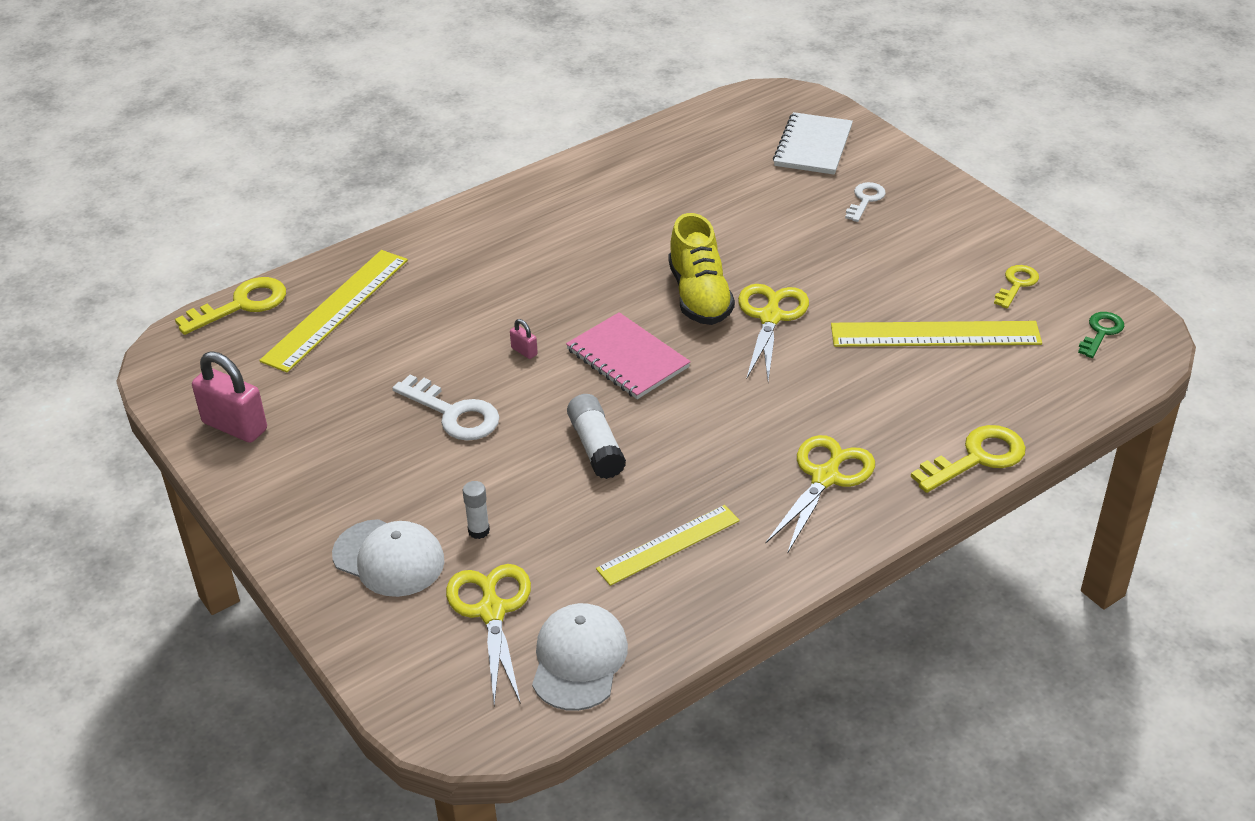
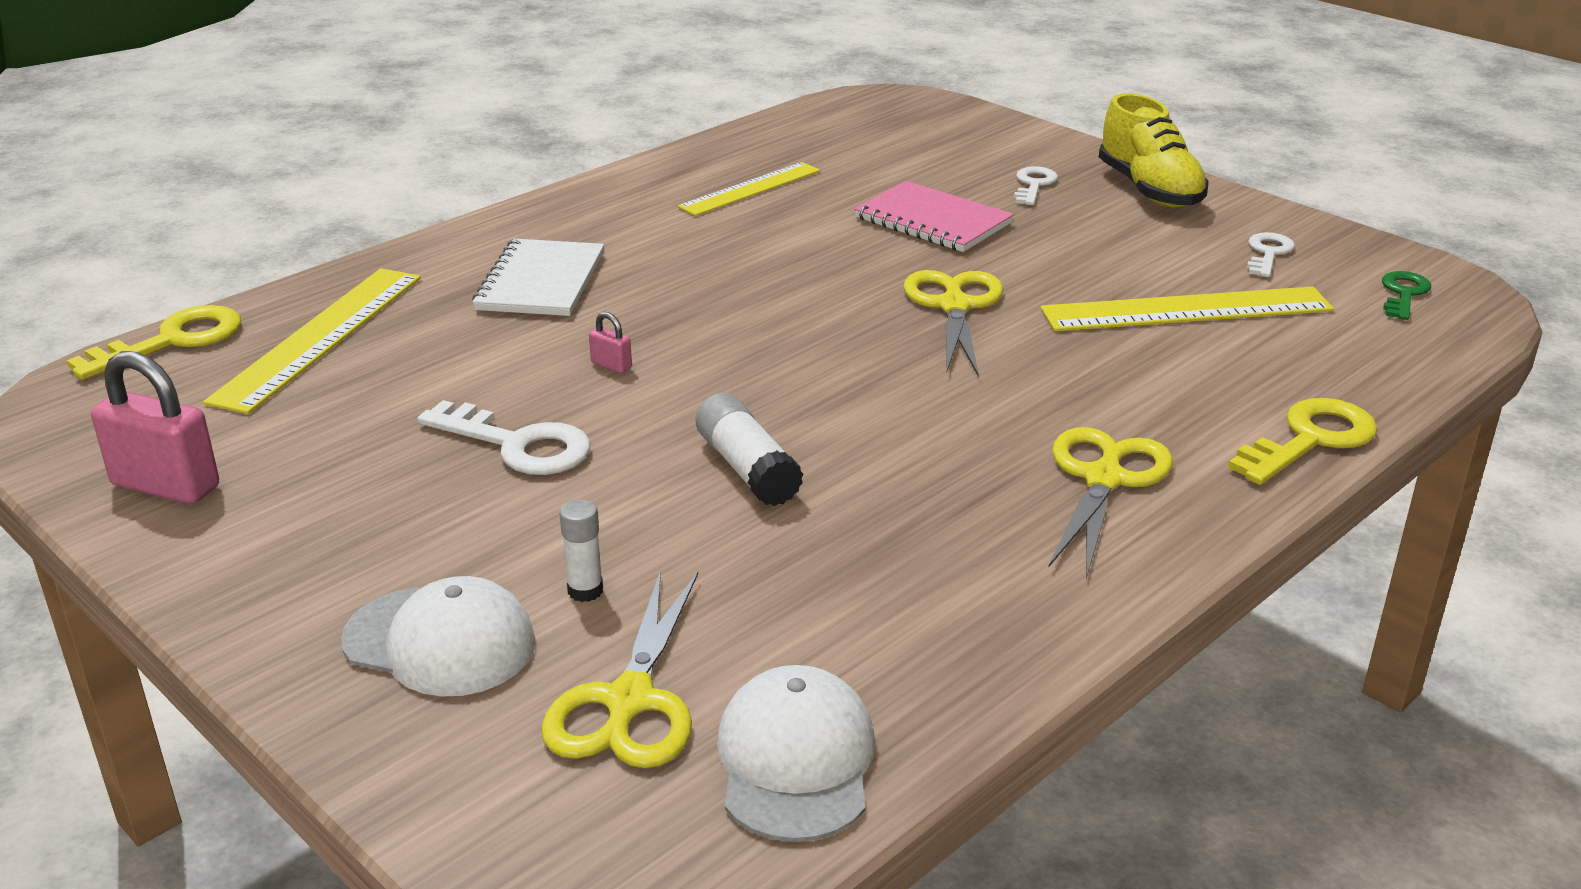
camera: 10 degrees left, 10 degrees down
(492, 611) = (629, 702): yellow scissors -> yellow scissors turned 150 degrees counterclockwise
(627, 358) = (766, 363): pink notebook -> pink notebook (932, 221)
(668, 545) = (896, 583): yellow ruler -> yellow ruler (750, 189)
(699, 296) = (847, 290): yellow shoe -> yellow shoe (1149, 190)
(813, 146) = (946, 140): white notebook -> white notebook (541, 282)
(1016, 284) = (1268, 253): yellow key -> white key

